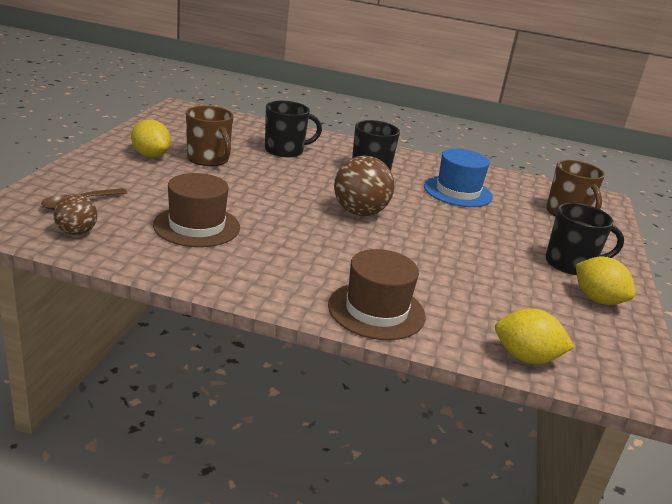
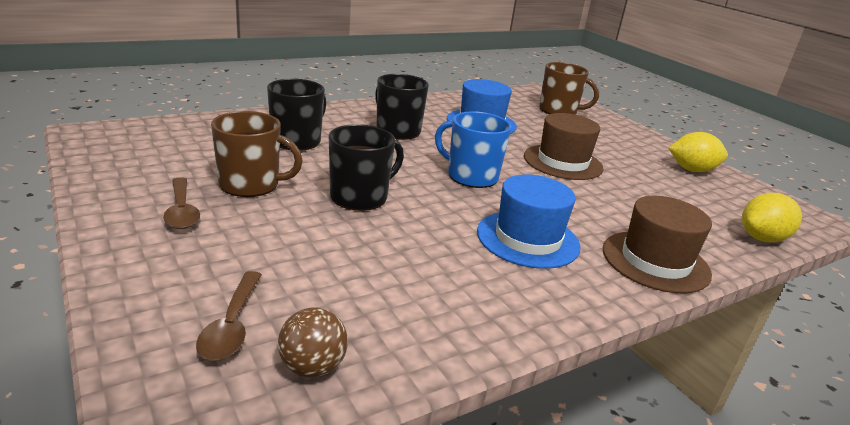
camera: 45 degrees left, 0 degrees up
(151, 155) = (182, 211): yellow lemon -> brown spoon
(197, 226) = (400, 270): brown hat -> brown hat (563, 162)
(311, 254) = (528, 239): none -> blue hat
(359, 212) = (471, 176): brown ball -> blue mug
(570, 264) = (634, 150): black mug -> black mug (360, 197)

